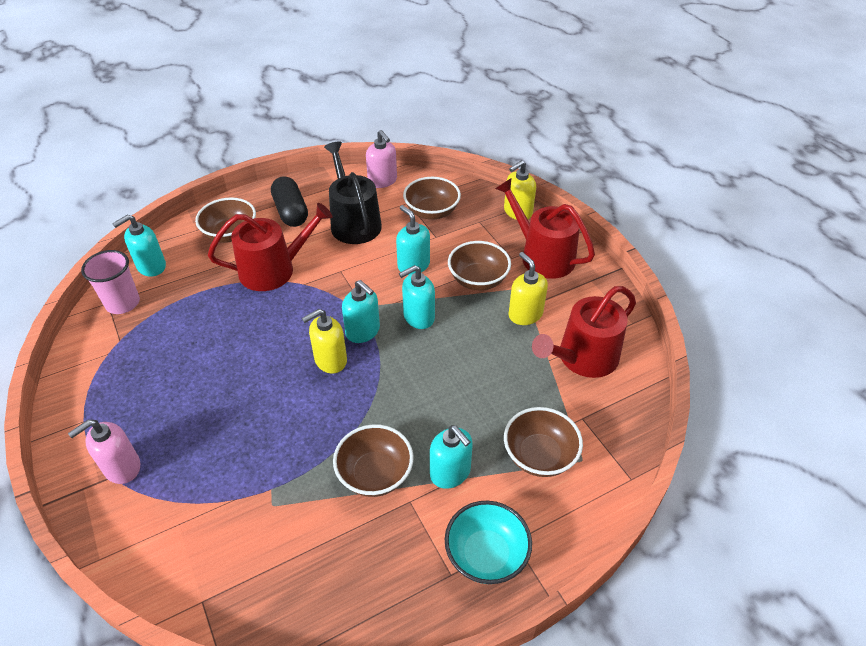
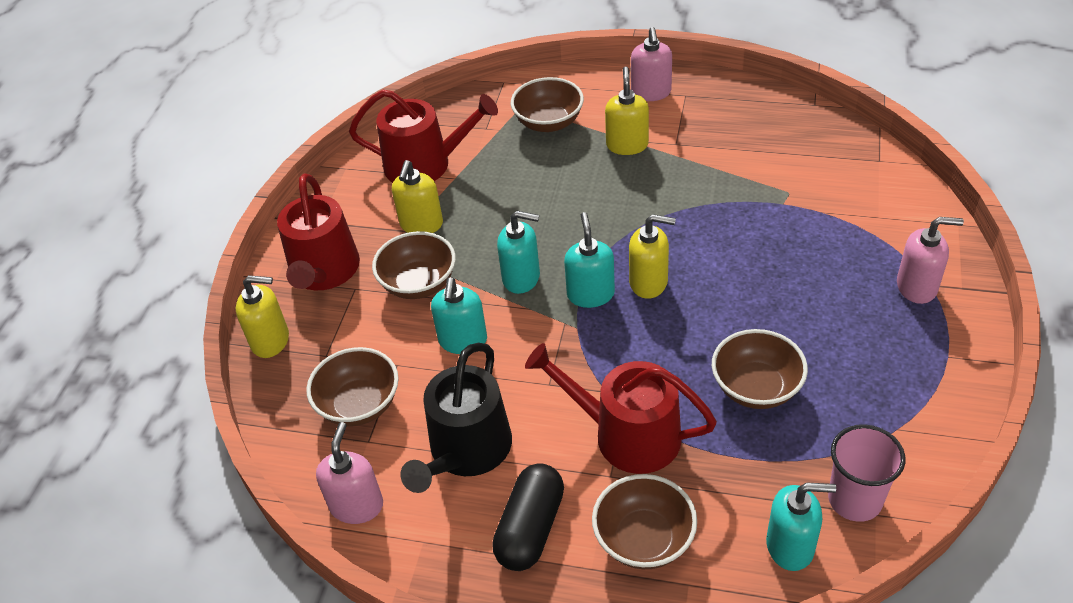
camera: 135 degrees left, 0 degrees up
(375, 474) = (687, 172): brown bowl -> brown bowl (756, 388)
(450, 472) = (627, 145): turquoise soap dispenser -> yellow soap dispenser
(486, 555) = (651, 93): turquoise bowl -> pink soap dispenser

